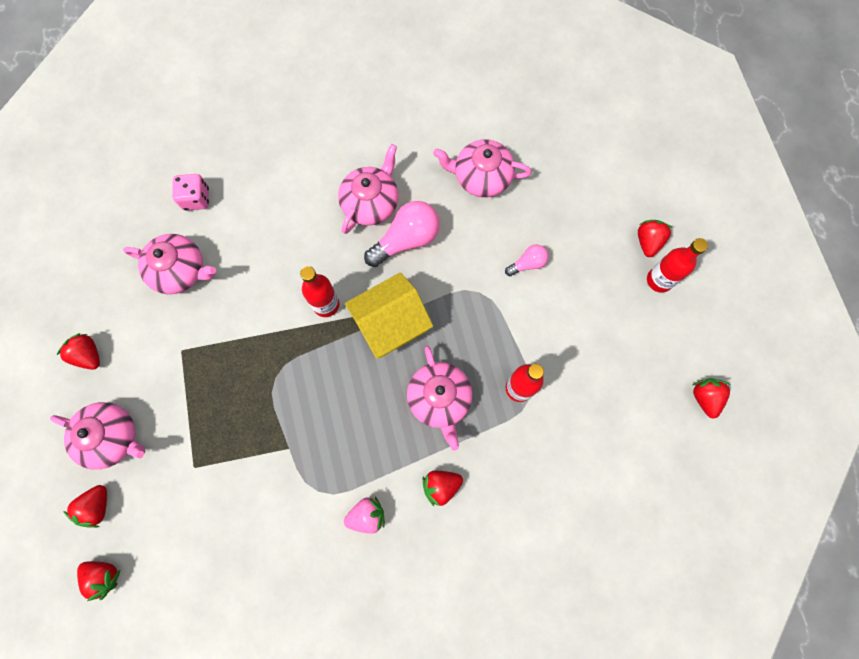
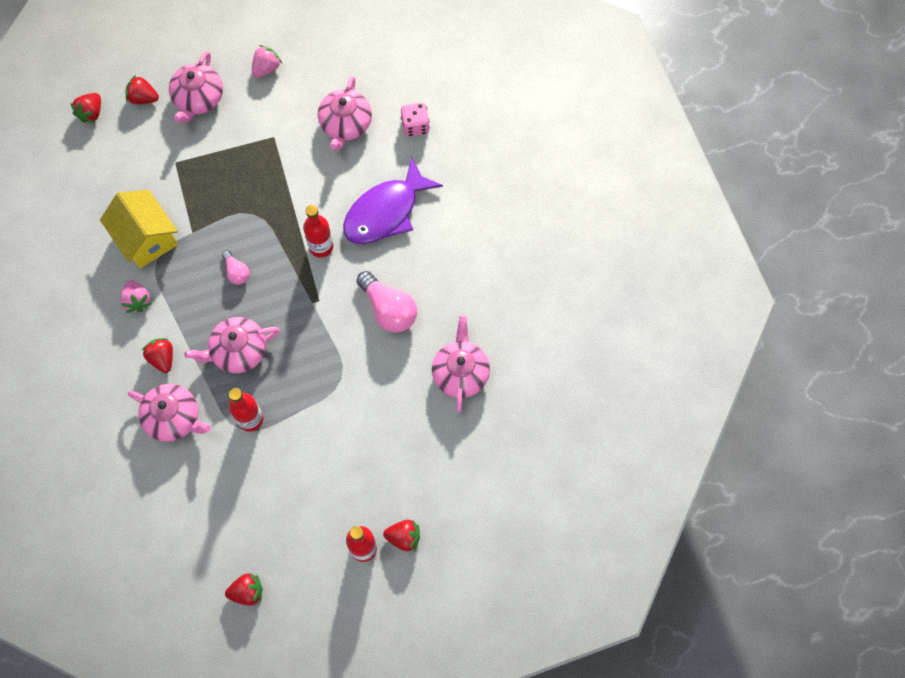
camera: 85 degrees right, 5 degrees down
(88, 355) = (266, 68): red strawberry -> pink strawberry
(294, 235) = (386, 212): none -> purple fish
(371, 202) = (424, 274): pink teapot -> pink teapot (174, 418)
(391, 324) = (305, 303): yellow house -> yellow house (146, 238)
(527, 264) = (372, 421): pink light bulb -> pink light bulb (236, 272)

